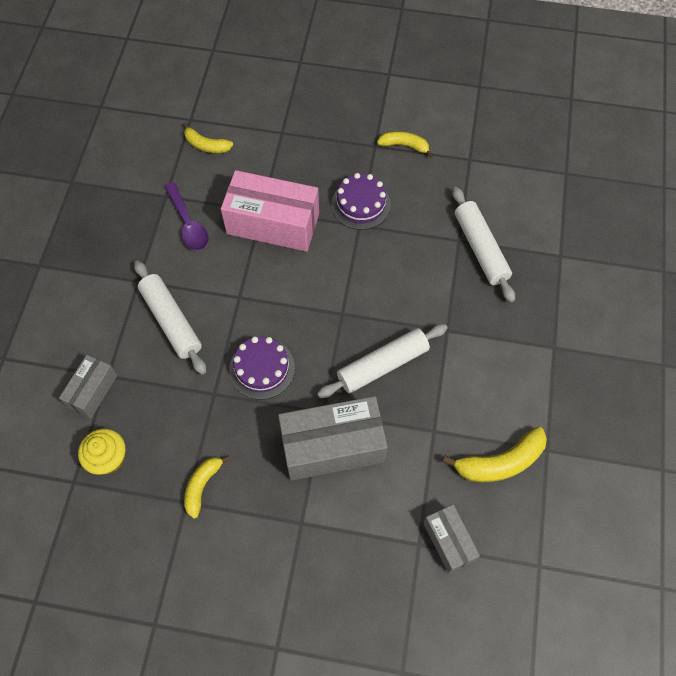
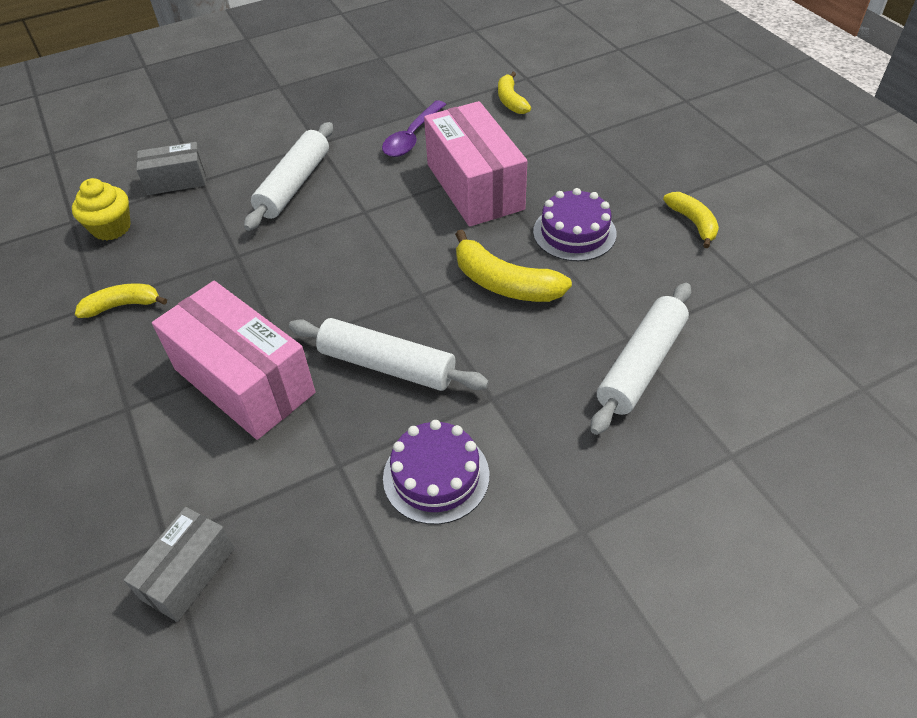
camera: 55 degrees right, 15 degrees down
(262, 368) = (295, 272): purple cake -> purple cake (436, 476)
(332, 446) = (244, 381): grey box -> pink box
(500, 462) = (348, 567): yellow banana -> yellow banana (504, 283)

